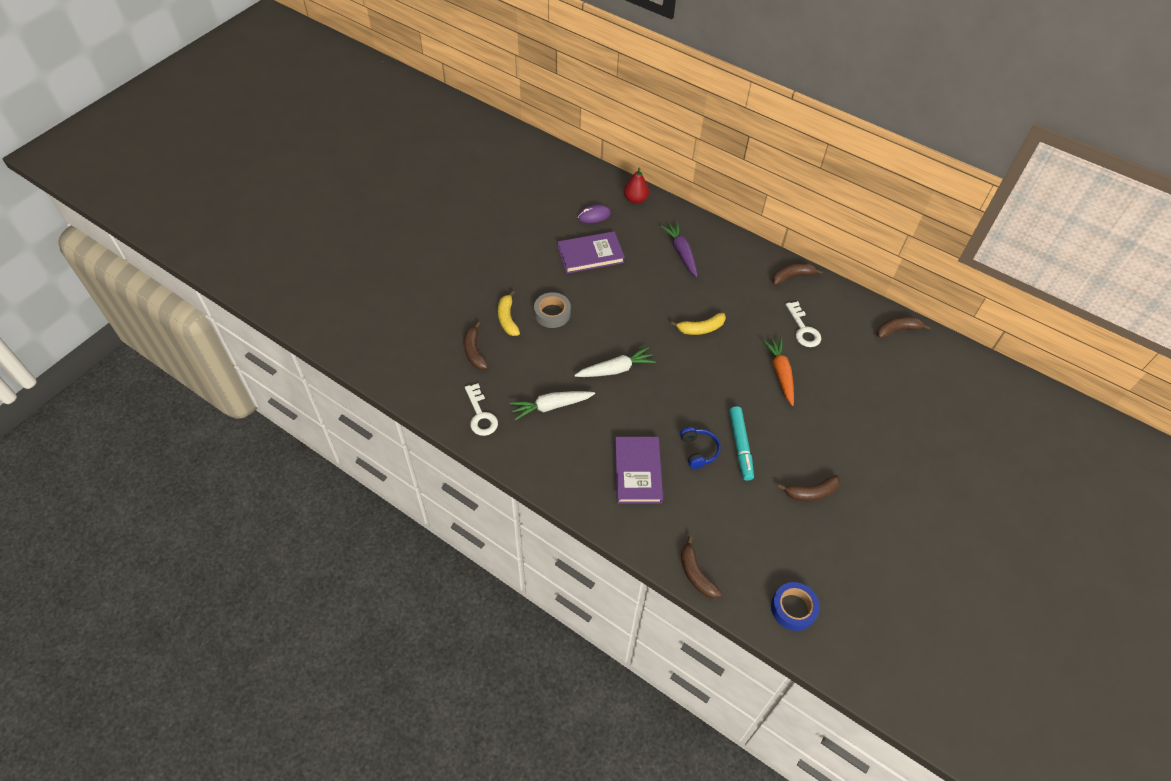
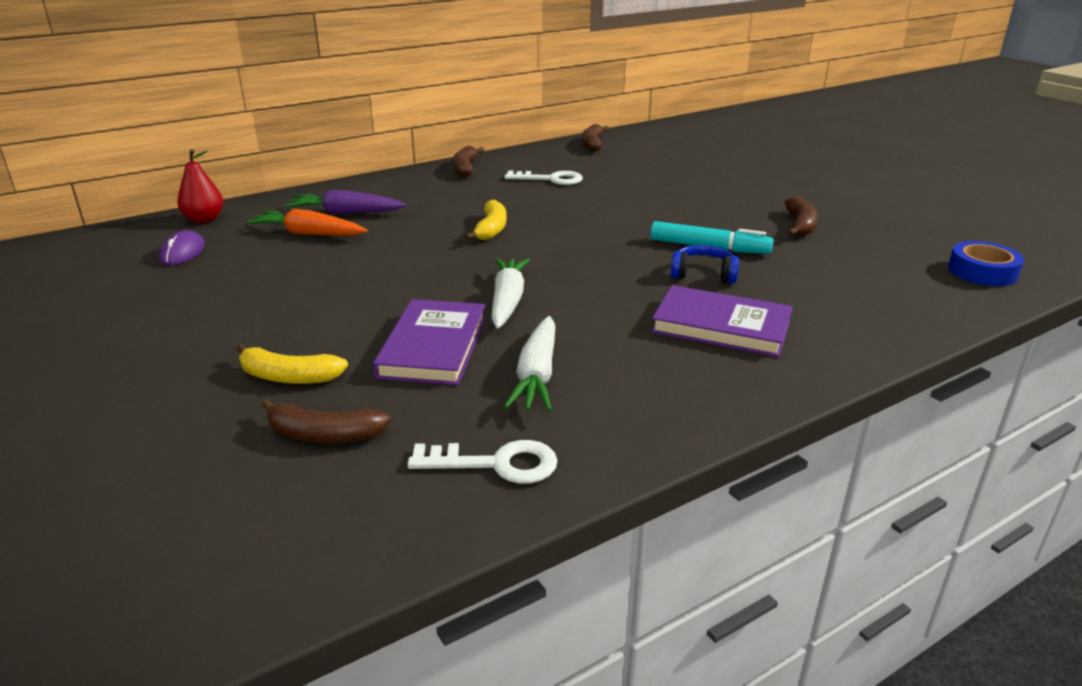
camera: 65 degrees left, 25 degrees down
(552, 313) = (332, 329): grey tape -> none
(590, 255) = (255, 271): purple book -> purple book (433, 347)
(696, 574) = (926, 322): brown banana -> none
(780, 373) = (607, 203): orange carrot -> orange carrot (308, 234)

